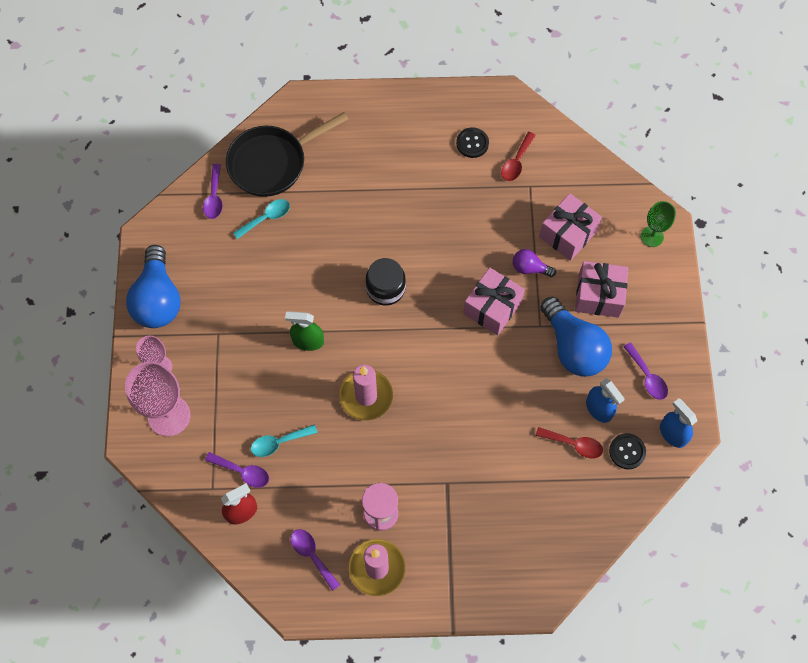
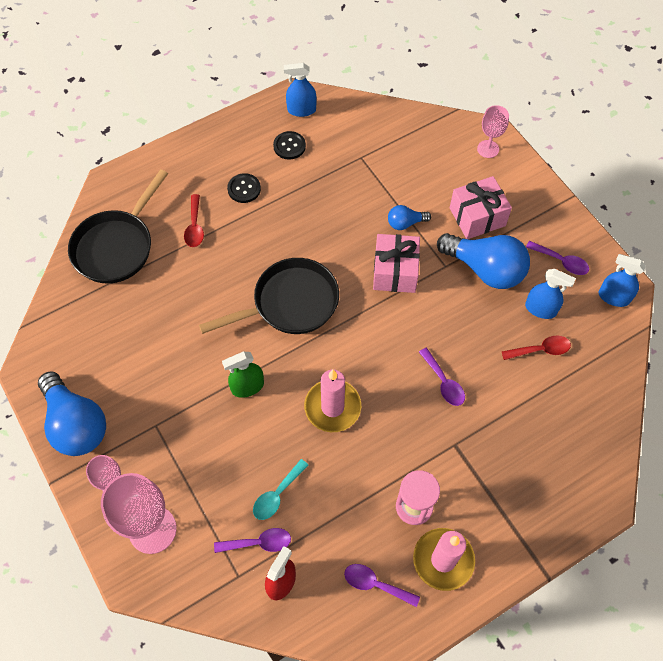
camera: 30 degrees left, 5 degrees down
(214, 197) = (78, 303): purple spoon -> purple spoon (444, 382)
(266, 218) = (140, 297): turquoise spoon -> none
(385, 288) = (290, 303): black jar -> black pan
(504, 113) = (301, 110): none -> blue spray bottle
(516, 162) = (337, 143): red spoon -> red spoon (195, 227)
(530, 268) = (405, 223): purple light bulb -> blue light bulb
(568, 234) = (418, 180): pink gift -> none
(627, 451) = (587, 332): black button -> black button (244, 189)
(652, 236) = (488, 149): green goblet -> pink goblet

